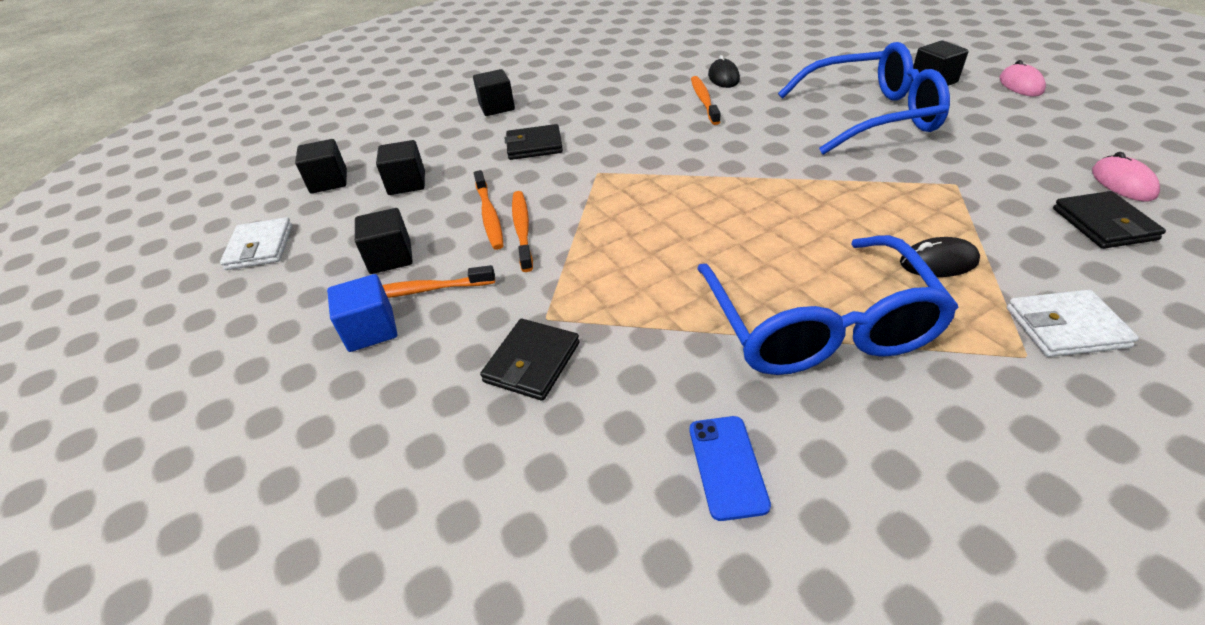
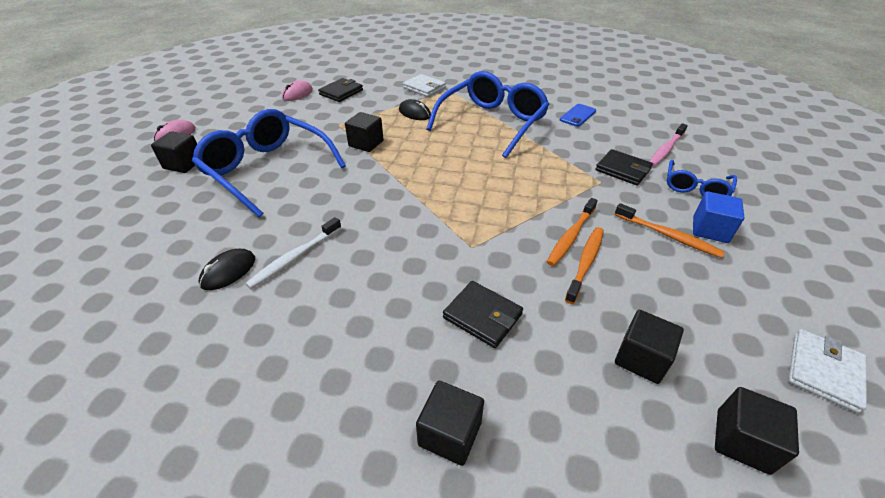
camera: 140 degrees left, 0 degrees up
(390, 257) = (683, 275): black cube -> black cube (366, 143)
(406, 398) = (695, 188): none -> blue glasses
(489, 475) = (666, 149): none -> pink toothbrush
(532, 362) = (622, 170): black wallet -> black wallet turned 60 degrees clockwise
(704, 101) = (295, 257): orange toothbrush -> white toothbrush

